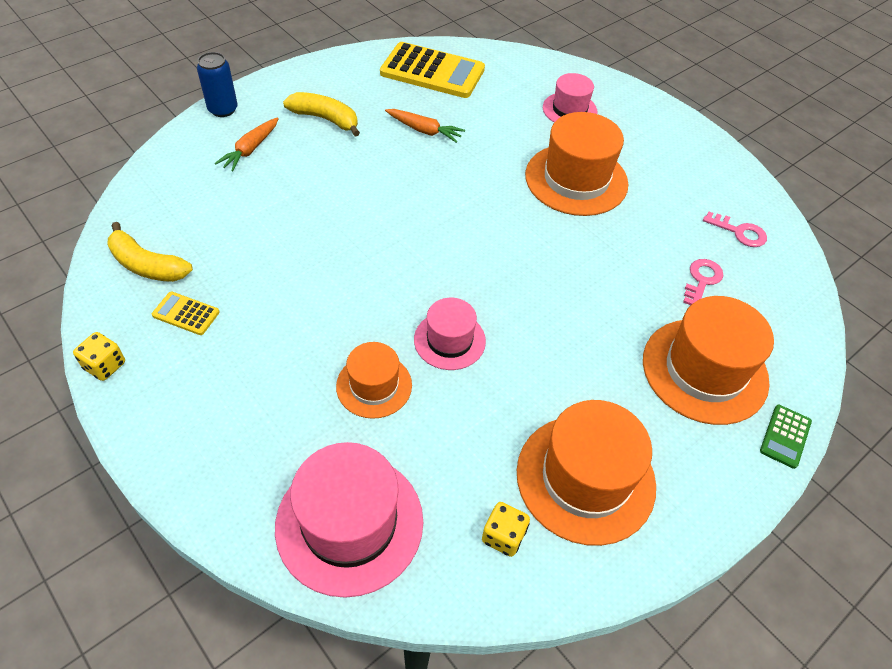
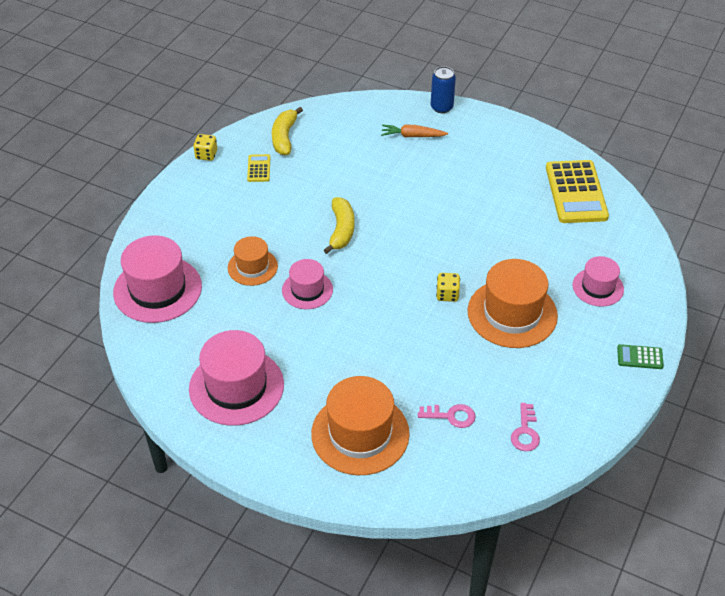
camera: 70 degrees right, 5 degrees down
(326, 119) = (471, 158): yellow banana -> yellow banana (341, 230)
(424, 130) = (501, 211): orange carrot -> none
(503, 536) = (179, 358): yellow dice -> yellow dice (447, 294)
(585, 478) = (236, 386): orange hat -> pink hat
(785, 436) = (325, 492): green calculator -> green calculator (640, 357)

